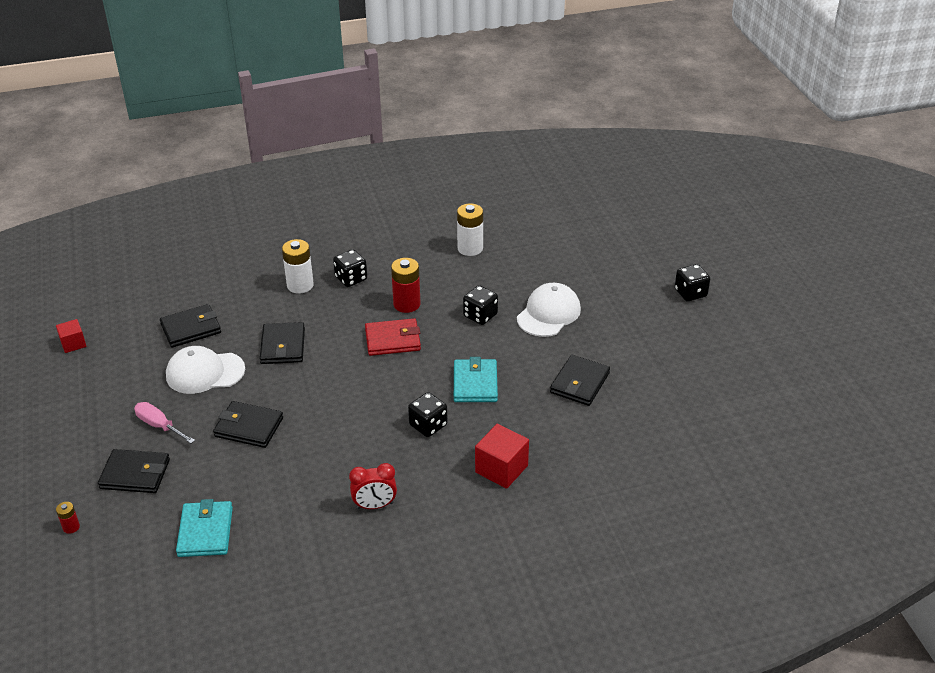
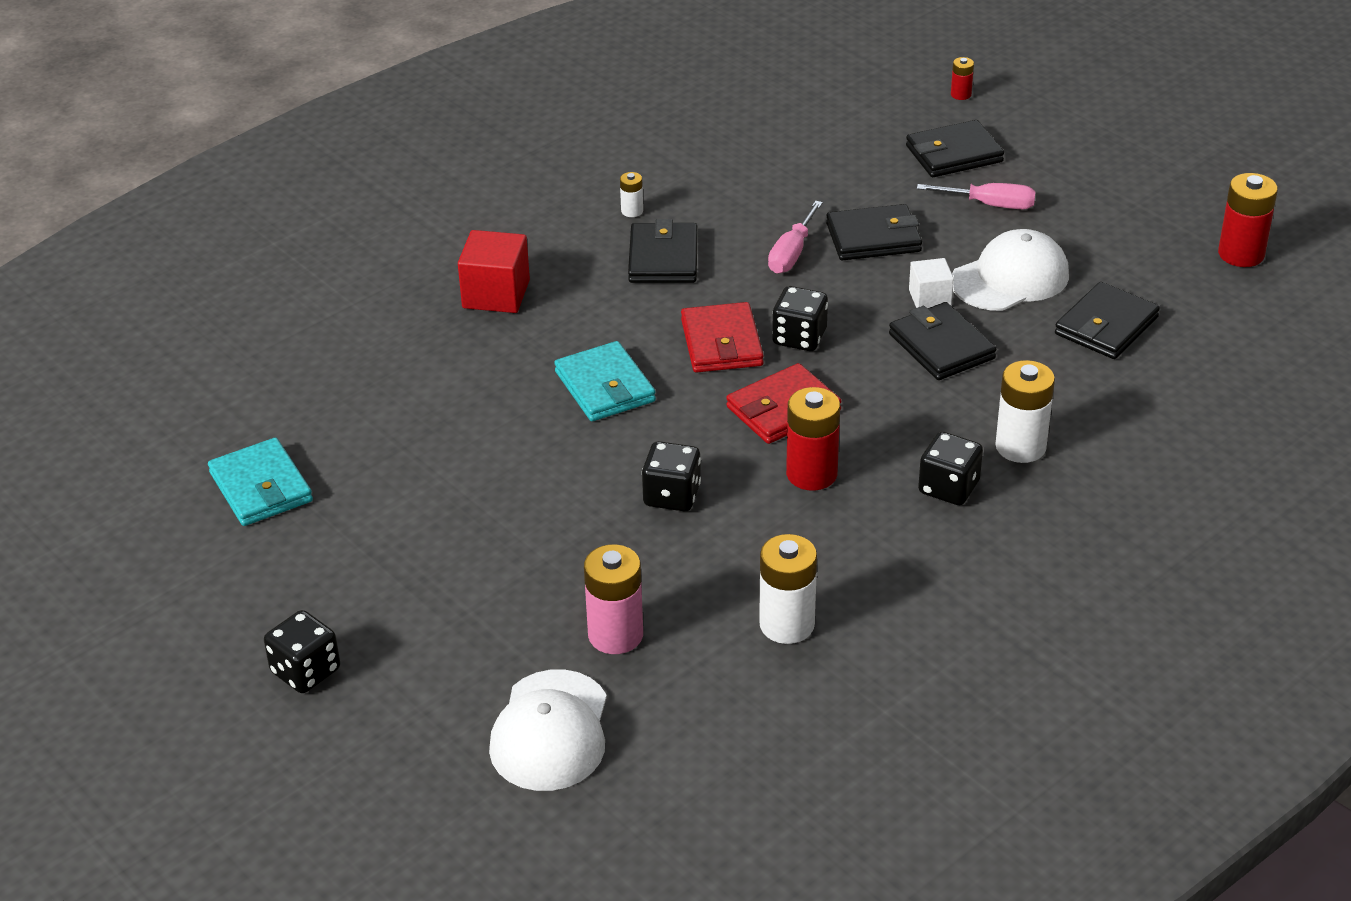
camera: 155 degrees right, 0 degrees up
(73, 344) = (1241, 254): red cube -> red battery
(205, 532) = (807, 133): turquoise wallet -> turquoise wallet (261, 487)
(259, 376) = (930, 298): none -> white cube
(305, 434) = (791, 253): none -> pink screwdriver
(374, 505) = (632, 211): red clock -> white battery
(394, 388) = (721, 343): none -> red wallet
(428, 425) = (633, 313): black dice -> black dice (799, 337)
(545, 266) = (615, 635): none -> pink battery
(548, 313) = (555, 539): white cap -> white cap (550, 731)
(579, 383) = (442, 438): black wallet -> black wallet (663, 258)

